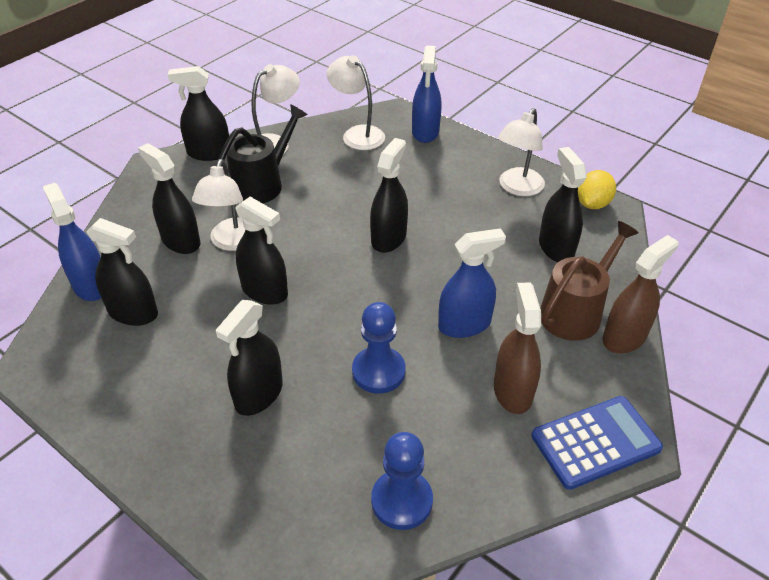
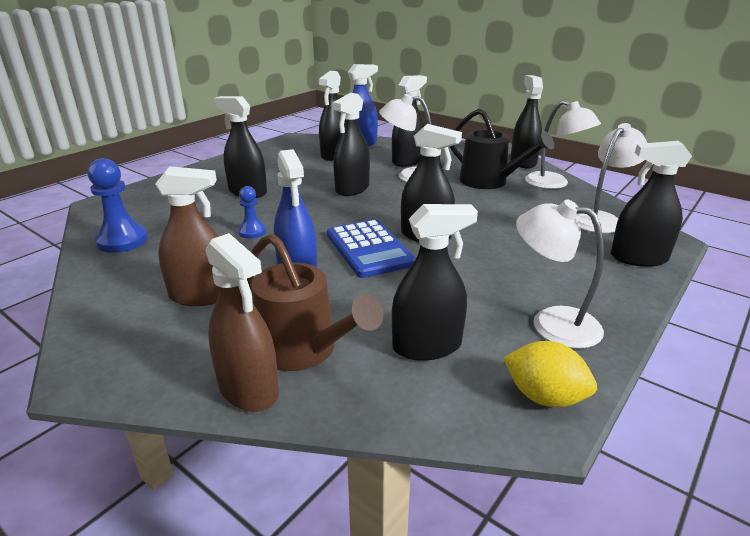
camera: 90 degrees right, 15 degrees down
(378, 371) = (252, 232): blue pawn -> blue pawn, size x0.59
(425, 132) = (638, 258): blue spray bottle -> black spray bottle
(595, 442) = (108, 343): blue calculator -> blue calculator (369, 249)

